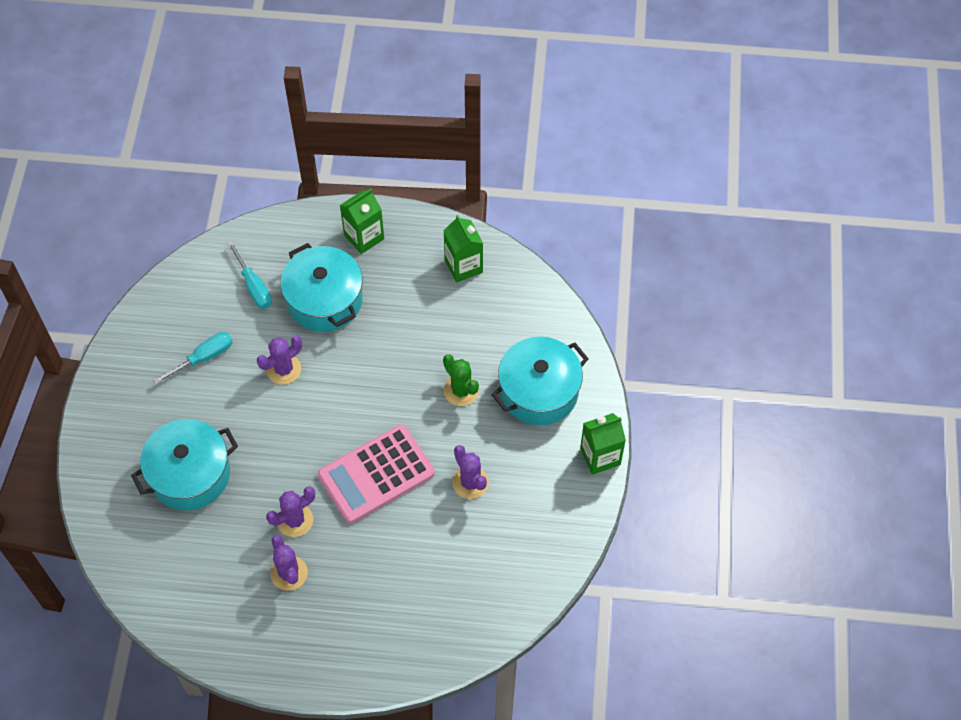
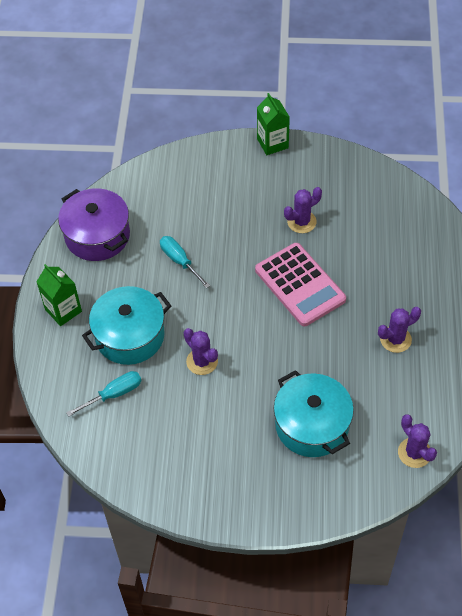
camera: 90 degrees left, 5 degrees down
(203, 358) = (191, 428): turquoise screwdriver -> turquoise screwdriver (180, 261)
(295, 520) = (347, 339): purple cactus -> purple cactus (414, 453)
(461, 390) = (219, 232): green cactus -> none
(463, 266) = (97, 236): green carton -> purple pot
(539, 391) = (217, 181): turquoise pot -> none

